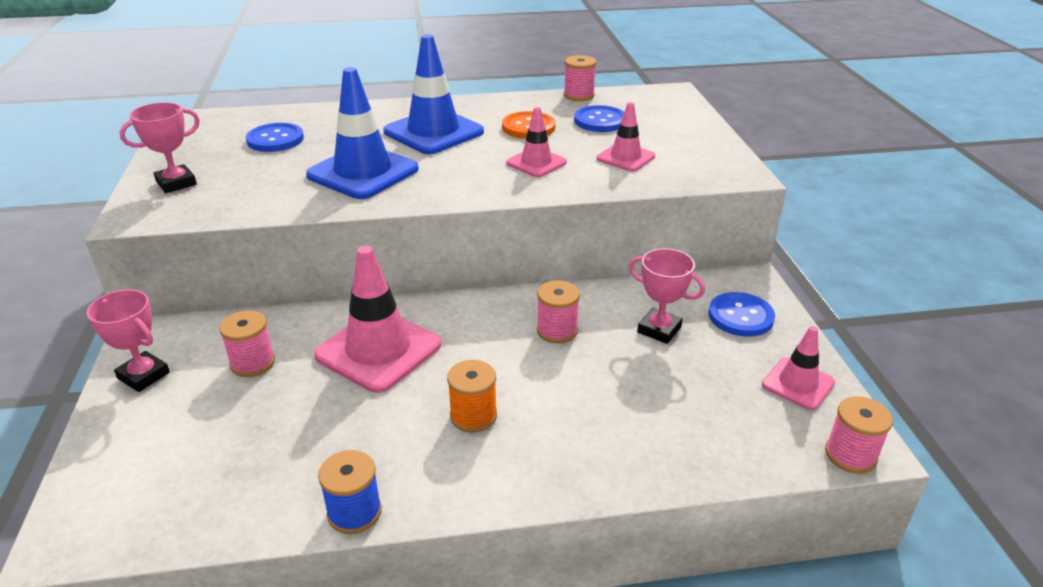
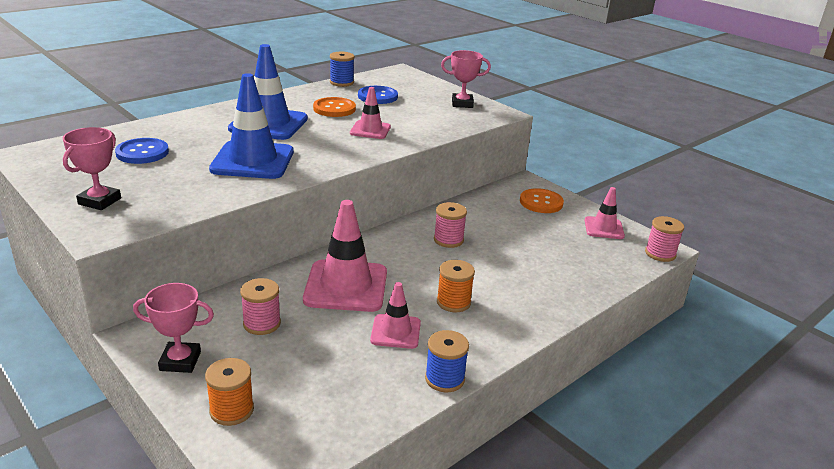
camera: 35 degrees left, 5 degrees down
(124, 449) = (231, 410): none -> orange spool
(579, 95) = (341, 82): pink spool -> blue spool
(625, 157) = (423, 116): pink traffic cone -> pink traffic cone (395, 331)
(659, 330) = (506, 222): pink trophy -> pink trophy (462, 104)
(740, 316) = (541, 202): blue button -> orange button

